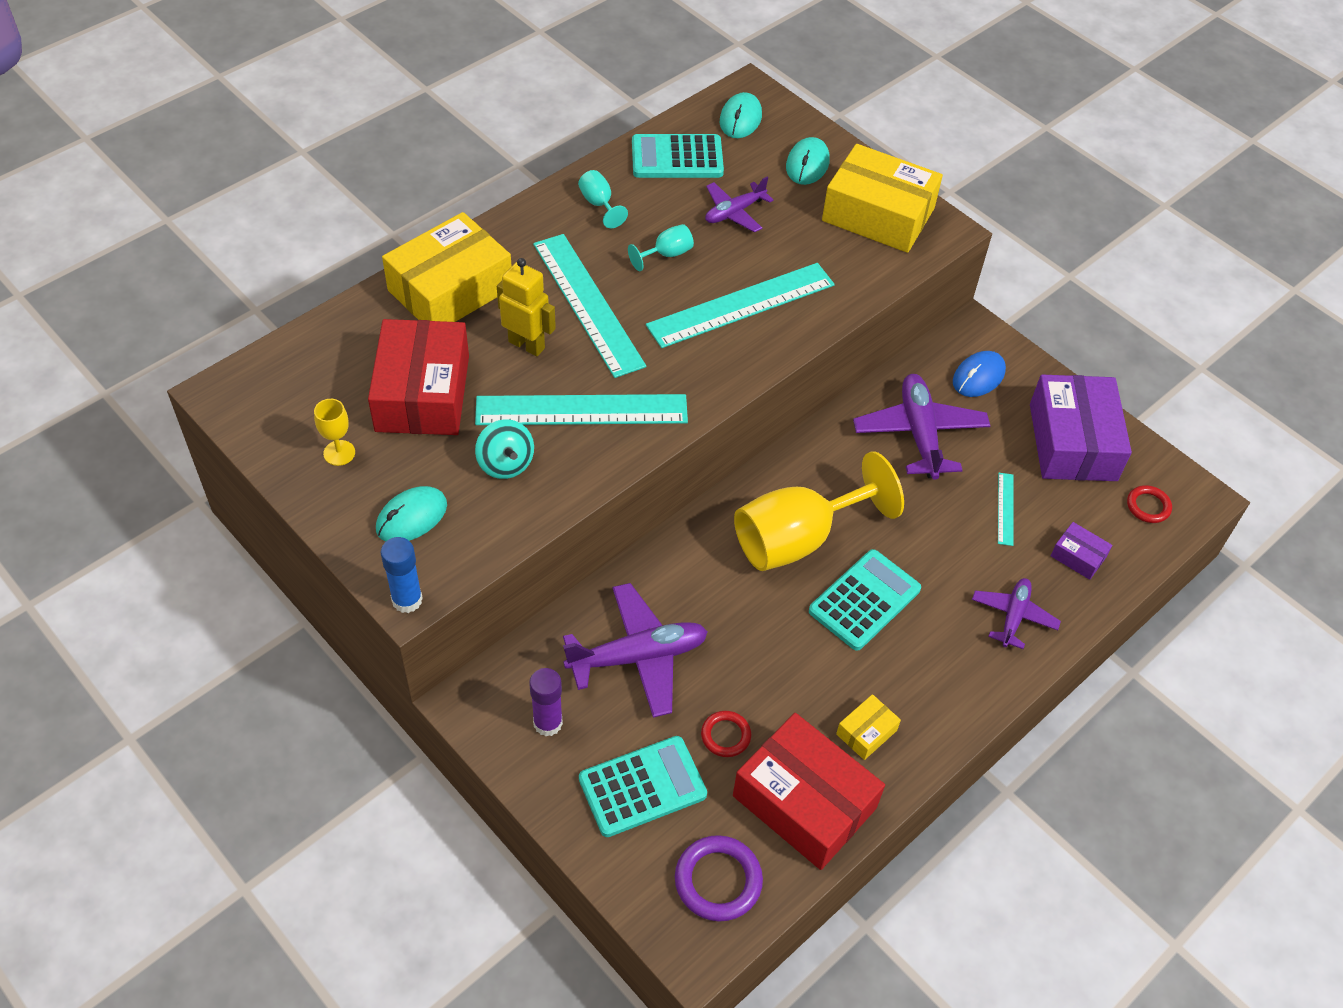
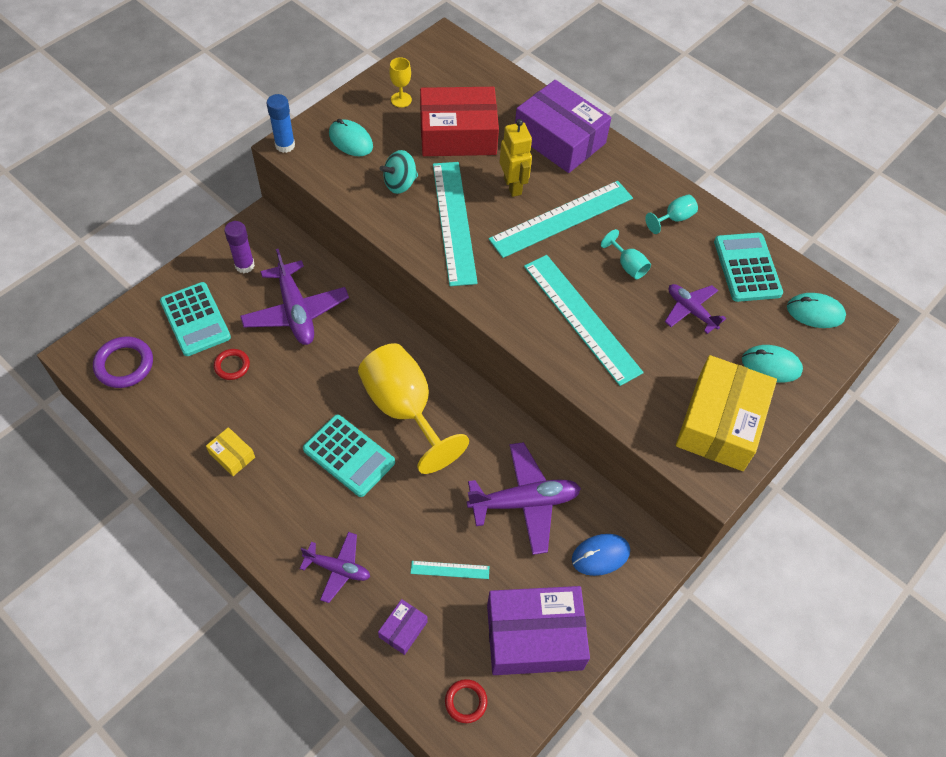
camera: 85 degrees right, 5 degrees up
(450, 289) = (559, 139): yellow box -> purple box
(527, 345) = (513, 186): yellow robot -> yellow robot turned 45 degrees counterclockwise
(804, 802) = (178, 415): red box -> none
(978, 376) = (600, 555): blue mouse -> blue mouse turned 60 degrees counterclockwise

